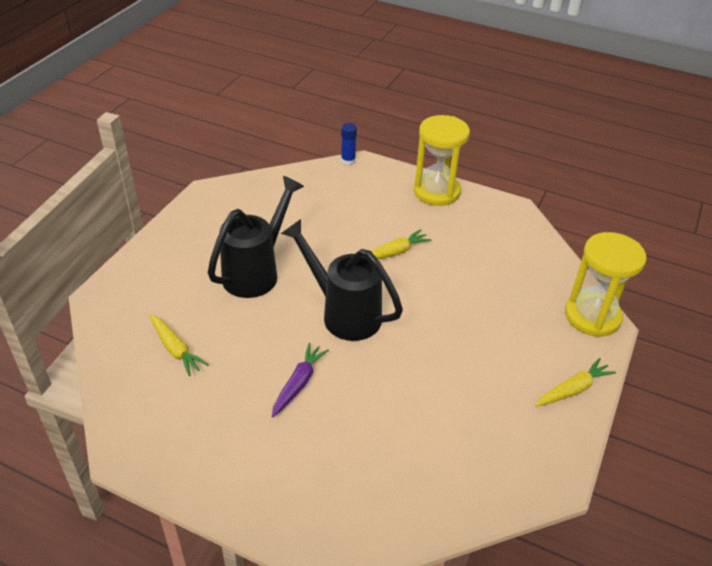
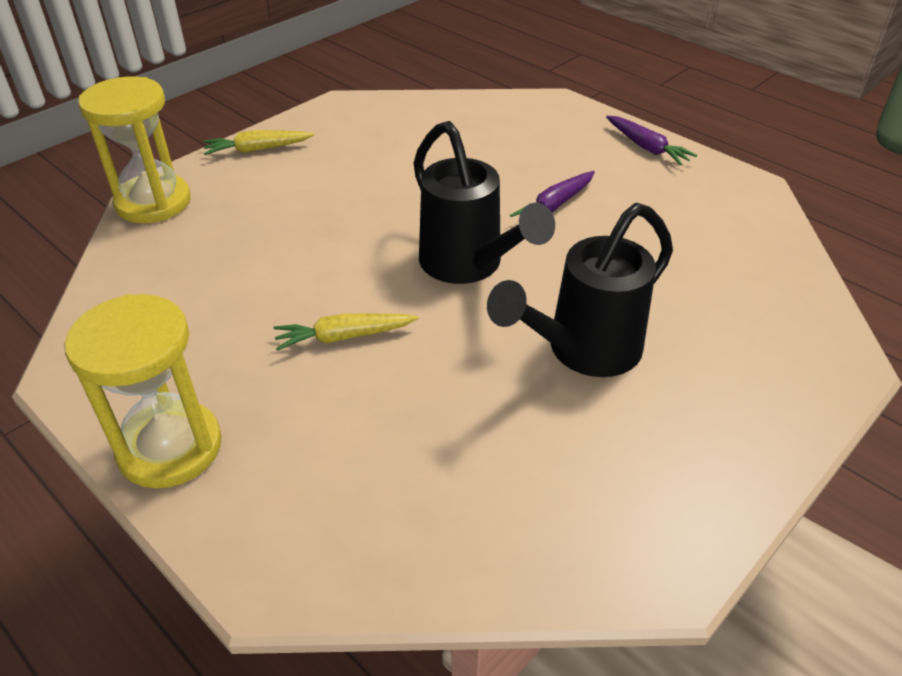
camera: 160 degrees left, 0 degrees up
(175, 349) = (709, 267): yellow carrot -> none
(225, 485) = (647, 147): none -> purple carrot
(348, 161) = (297, 598): blue glue stick -> none

